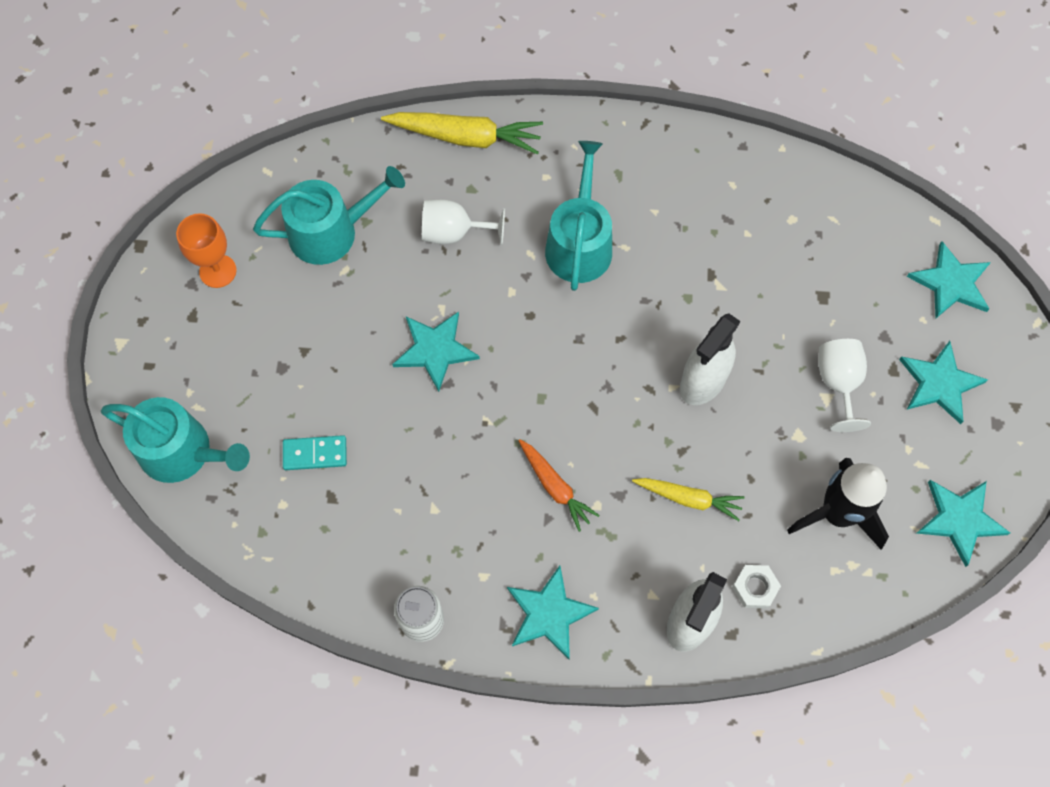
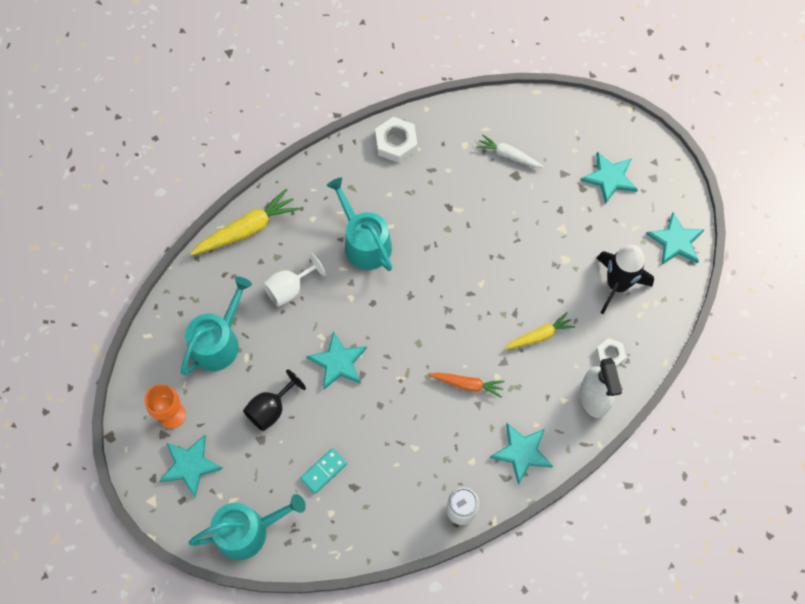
camera: 40 degrees left, 0 degrees up
(320, 344) = (271, 409): none -> black goblet
(703, 381) = (494, 268): white spray bottle -> none
(713, 161) = (396, 143): none -> white nut
(834, 268) = (508, 155): none -> white carrot
(838, 383) = (561, 216): white goblet -> none
(951, 283) = (572, 120): turquoise star -> turquoise star (190, 465)

